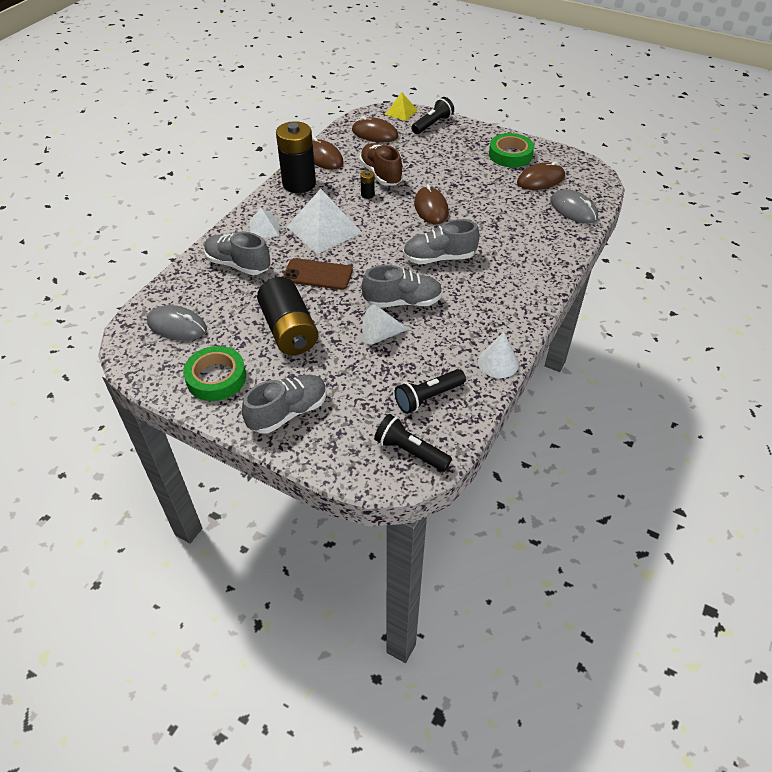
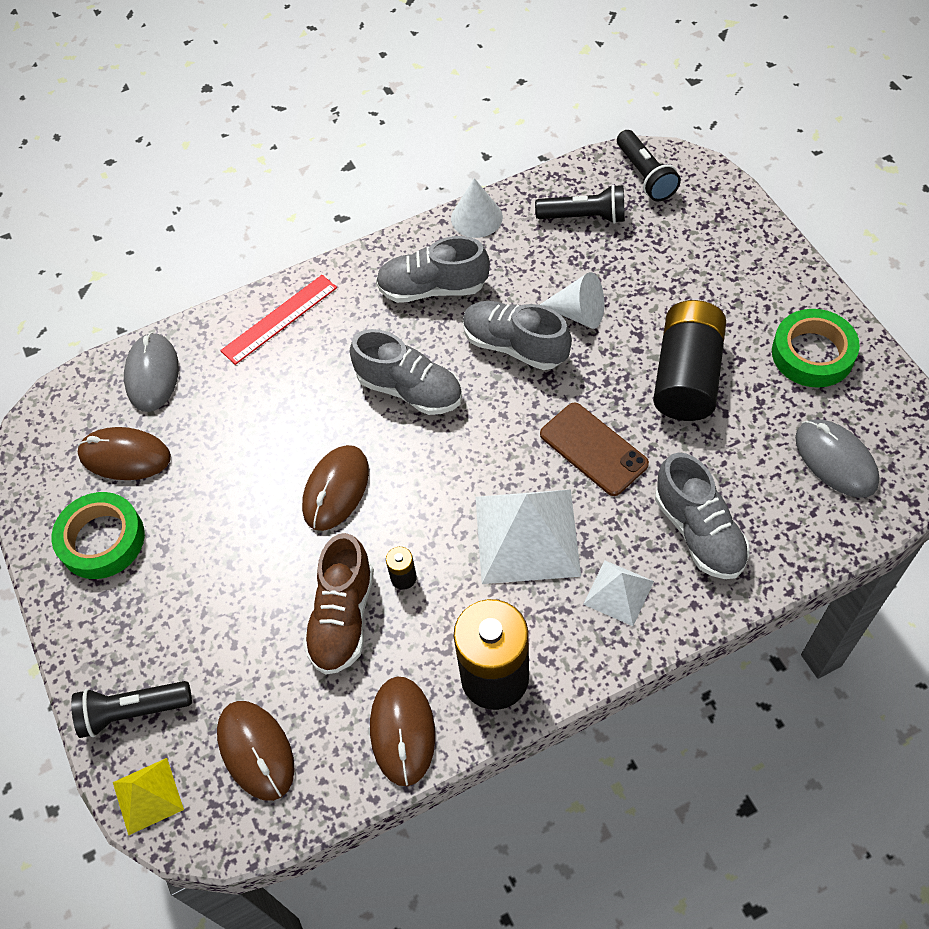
camera: 140 degrees left, 10 degrees up
(288, 412) = (747, 271): grey shoe -> grey shoe (433, 288)
(545, 257) = (279, 319): none -> red ruler

